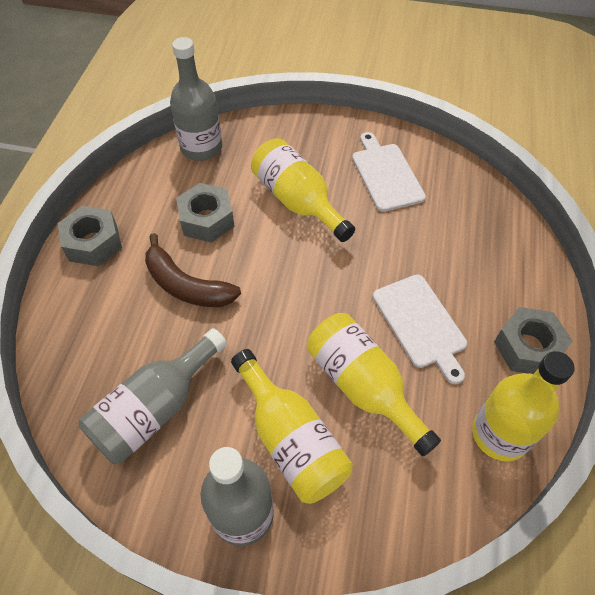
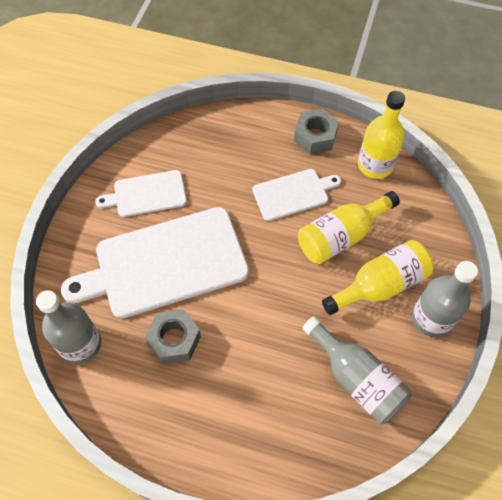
camera: 85 degrees left, 5 degrees up
(93, 243) = (187, 443): grey nut -> none
(186, 285) = (244, 357): brown banana -> none
(298, 201) = (165, 264): yellow bottle -> white cutting board

